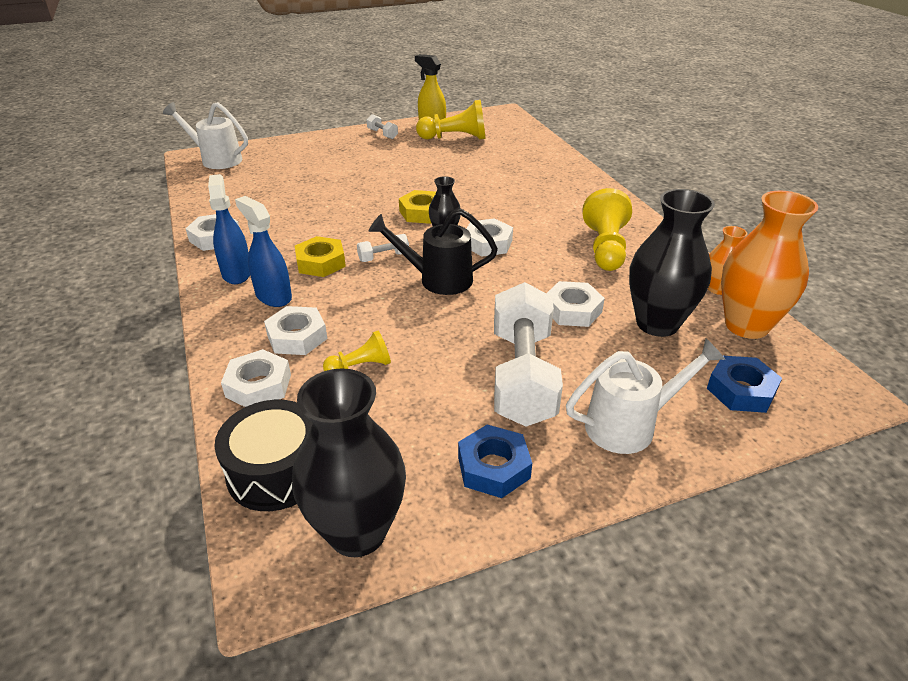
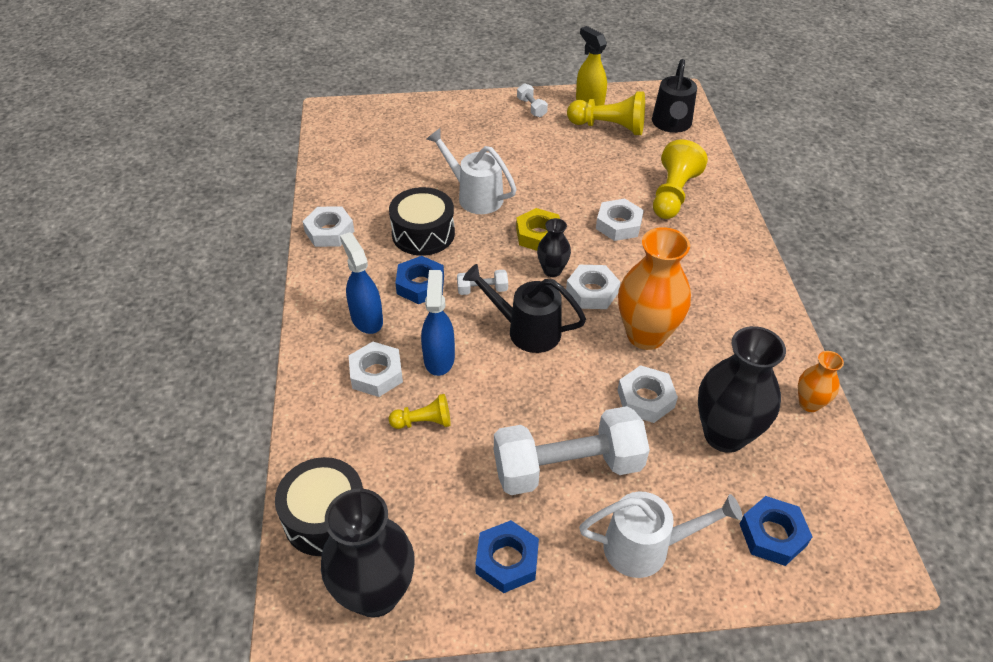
camera: 15 degrees right, 10 degrees up
(216, 159) = (352, 119): white watering can -> white watering can (474, 196)
(237, 273) = (340, 282): blue spray bottle -> blue spray bottle (439, 358)
(258, 385) = (331, 422): white nut -> white nut (618, 225)
(311, 226) = (423, 233): none -> black drum
(321, 263) = (420, 285): yellow nut -> blue nut
(507, 131) = (671, 125): none -> black watering can
(522, 376) = (567, 467): white dumbbell -> white dumbbell turned 60 degrees clockwise
(605, 248) = (712, 323): yellow pawn -> yellow pawn (673, 194)
(746, 325) = (817, 458): orange vase -> orange vase (646, 335)

